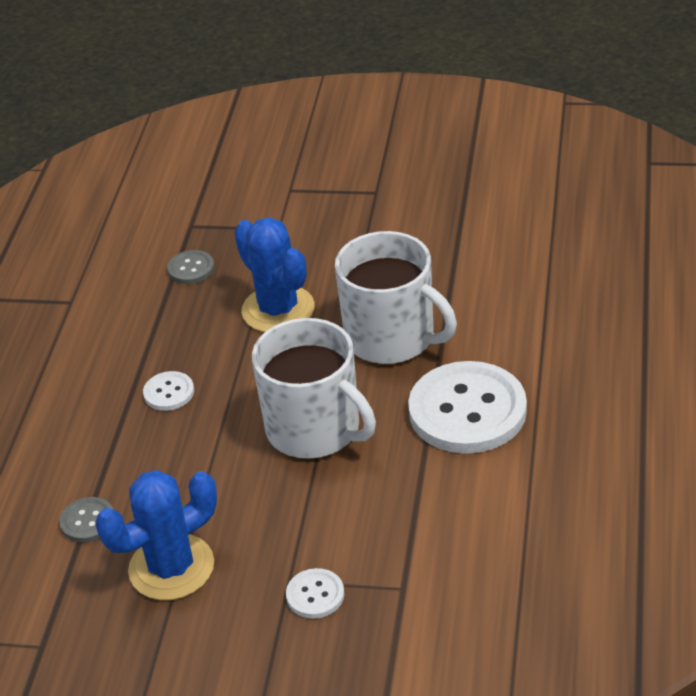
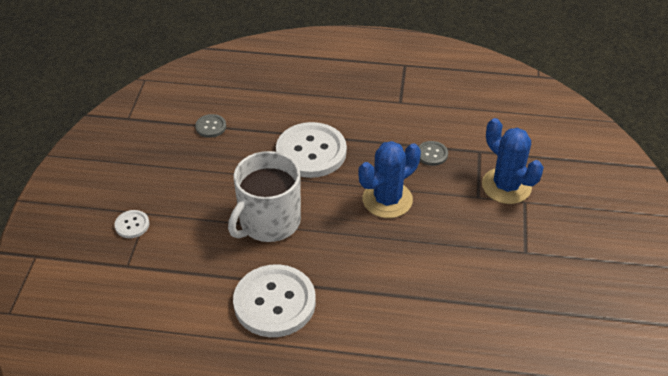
camera: 85 degrees right, 5 degrees up
(169, 392) = (311, 152): white button -> white button, size x2.24
(171, 567) = (168, 163): blue cactus -> blue cactus (506, 186)
(392, 338) = (354, 261): white mug -> none

